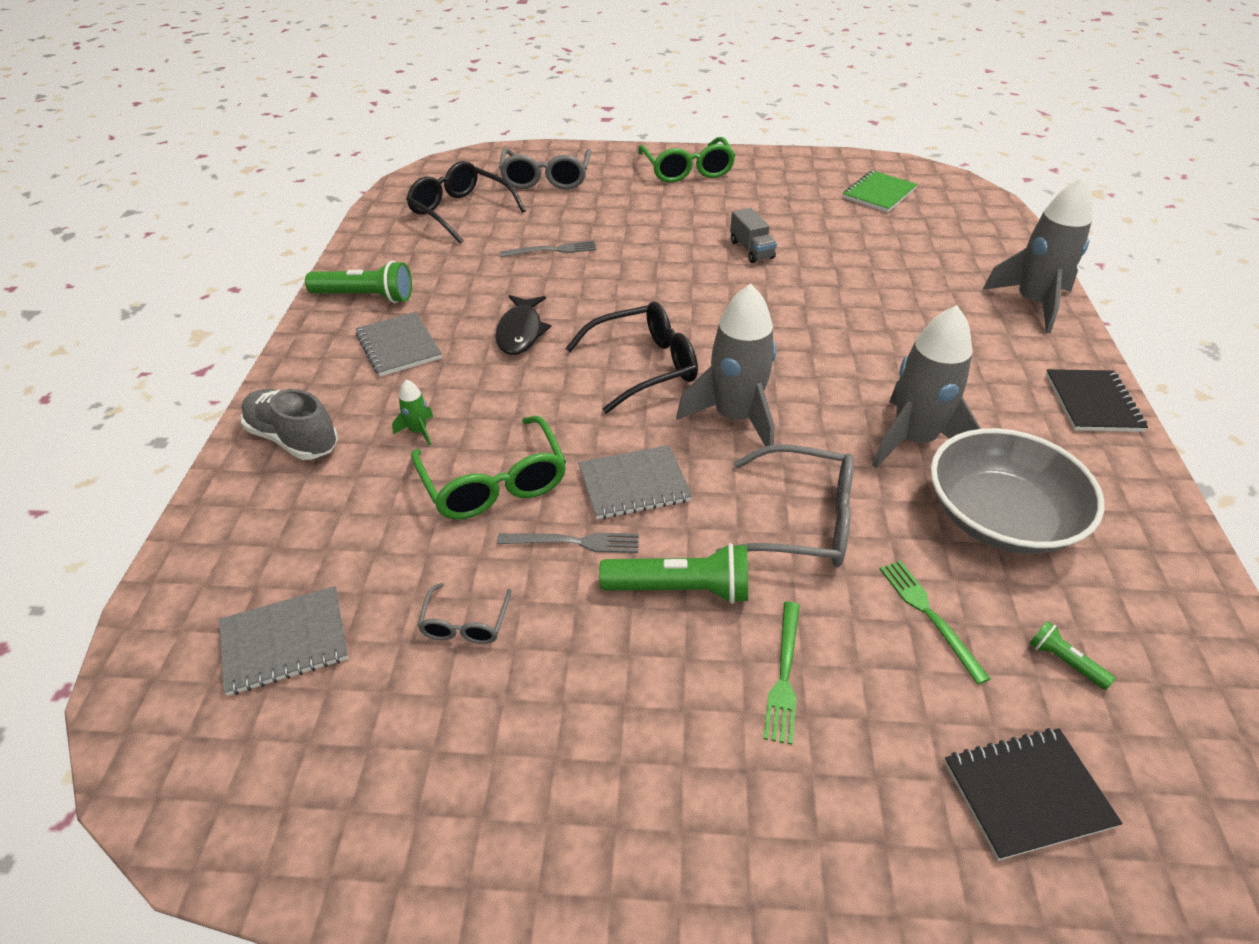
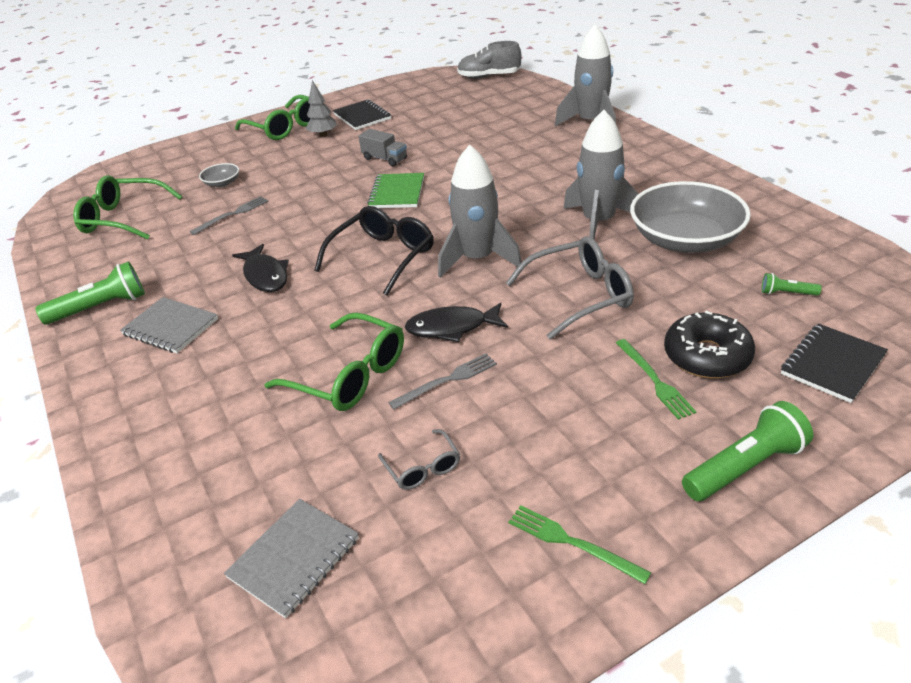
camera: 30 degrees left, 5 degrees down
(293, 439) = (145, 429): grey shoe -> grey shoe (489, 77)
(418, 431) = (252, 373): green rocket -> none
(460, 211) = (123, 218): black glasses -> green glasses
(546, 179) = (175, 171): grey glasses -> none
(574, 210) = (222, 183): none -> grey bowl
(634, 484) = (451, 327): grey notebook -> black fish
(681, 589) = (546, 369): green flashlight -> green flashlight (745, 467)
(716, 194) = (323, 135): none -> grey tree
(875, 683) = (707, 356): none -> black donut
(879, 194) = (436, 96): green notebook -> green notebook (397, 193)
(929, 615) = (699, 307): green fork -> green fork (572, 543)
(1092, 403) = (674, 160): black notebook -> black notebook (362, 116)

